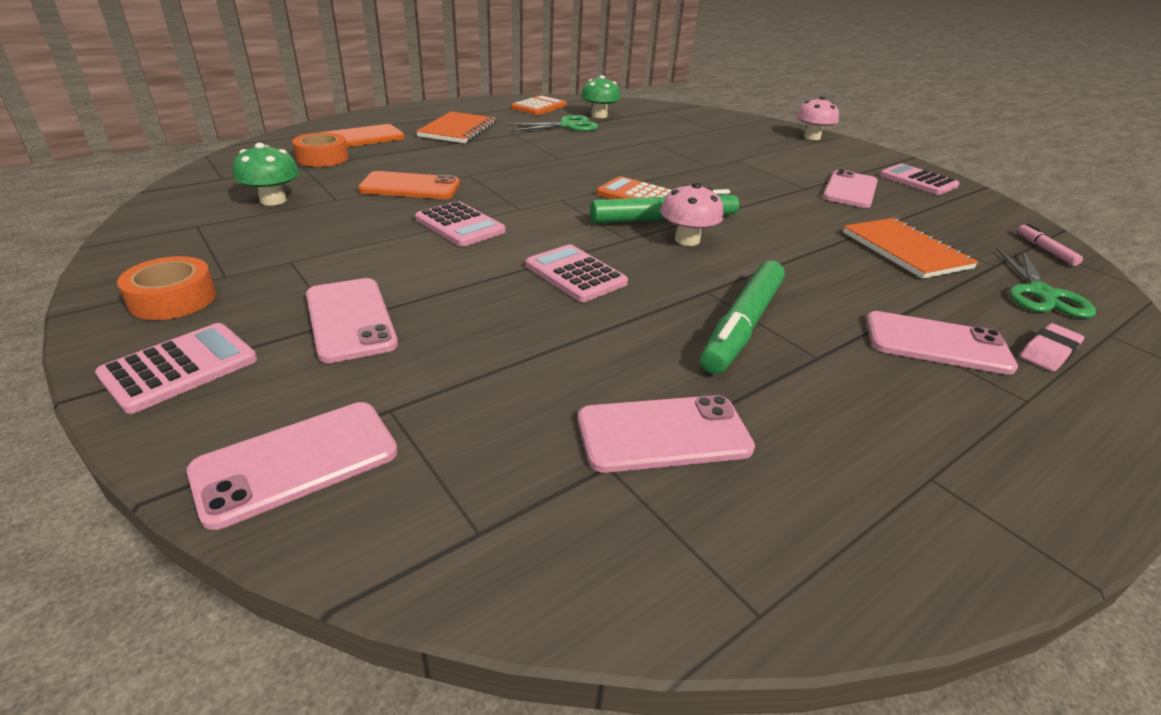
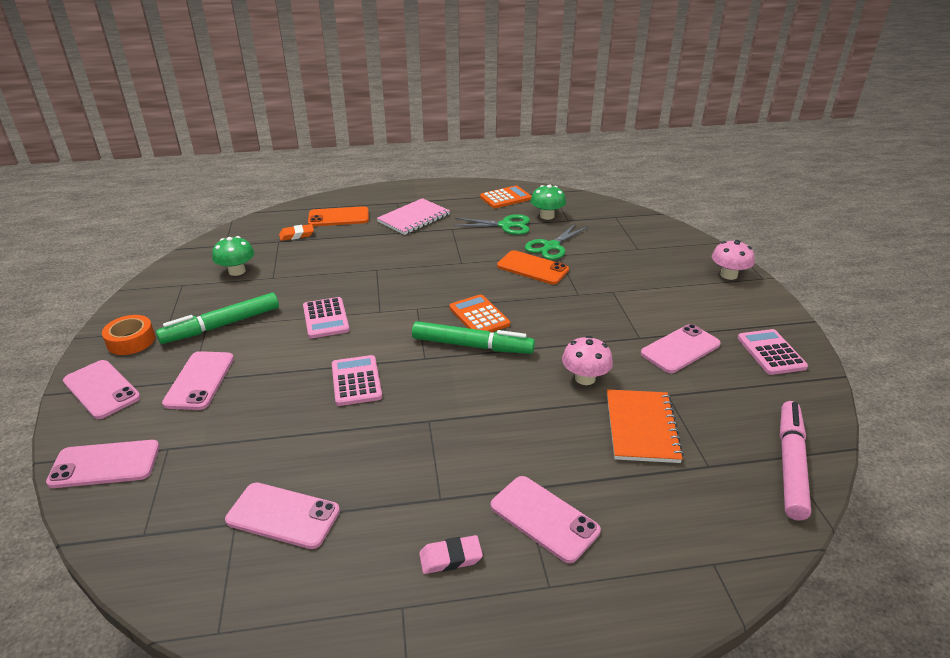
camera: 30 degrees right, 0 degrees up
(180, 367) = (101, 389): pink calculator -> pink phone
(322, 158) = (296, 235): orange tape -> orange eraser
(410, 187) = (327, 274): orange phone -> orange phone (532, 268)
(458, 130) = (414, 218): orange notebook -> pink notebook
(687, 240) = (467, 370): pink mushroom -> pink mushroom (585, 378)
(742, 325) = (419, 457): green marker -> green marker (222, 325)
(1041, 294) = (709, 506): green scissors -> green scissors (551, 246)
(1045, 249) = (790, 464): pink marker -> pink marker, size x2.08
(1048, 352) = (629, 557): pink eraser -> pink eraser (450, 558)

